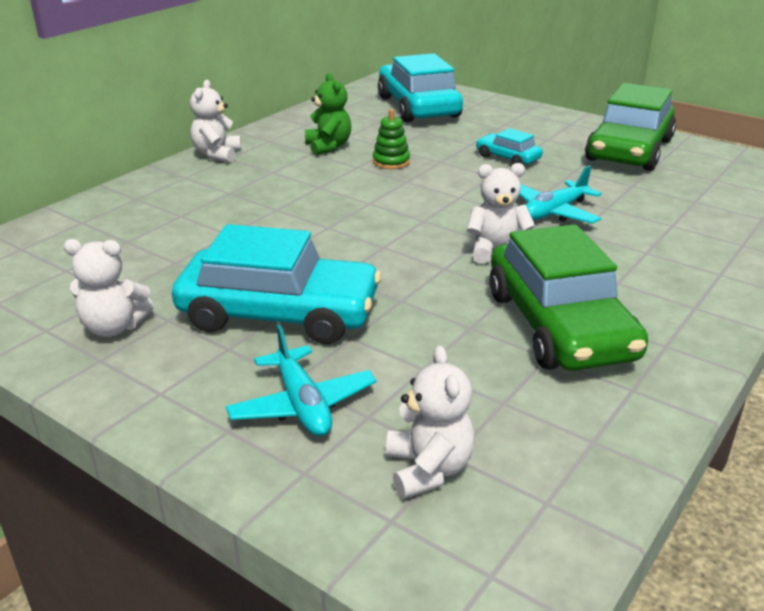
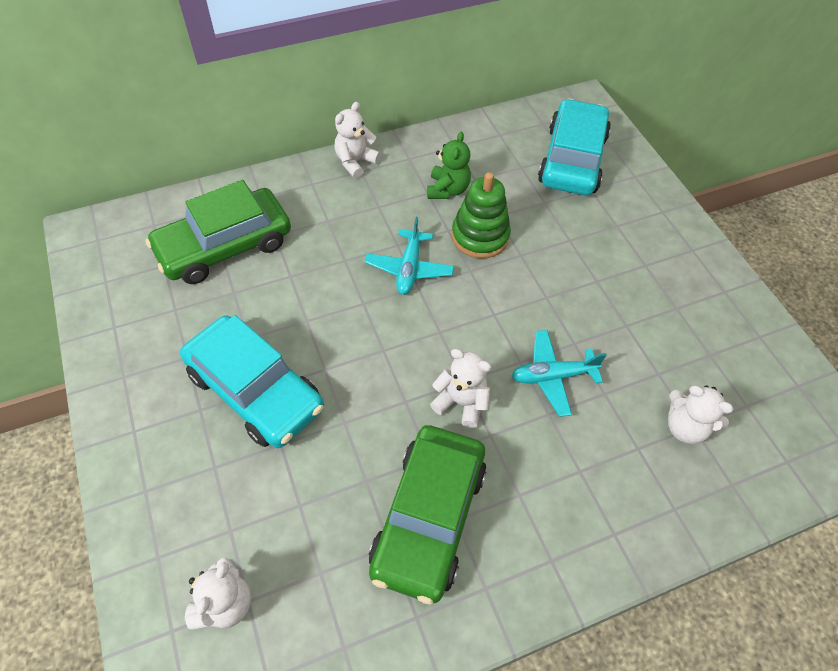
camera: 30 degrees right, 25 degrees up
(114, 327) = (151, 347): white teddy bear -> white teddy bear (685, 427)
(302, 404) = (201, 494): turquoise plane -> turquoise plane (409, 268)
(391, 162) = (480, 236): green stacking toy -> green stacking toy, size x1.67
(508, 158) = (583, 277): turquoise car -> none
(629, 150) = (707, 319): green car -> green car (225, 246)

